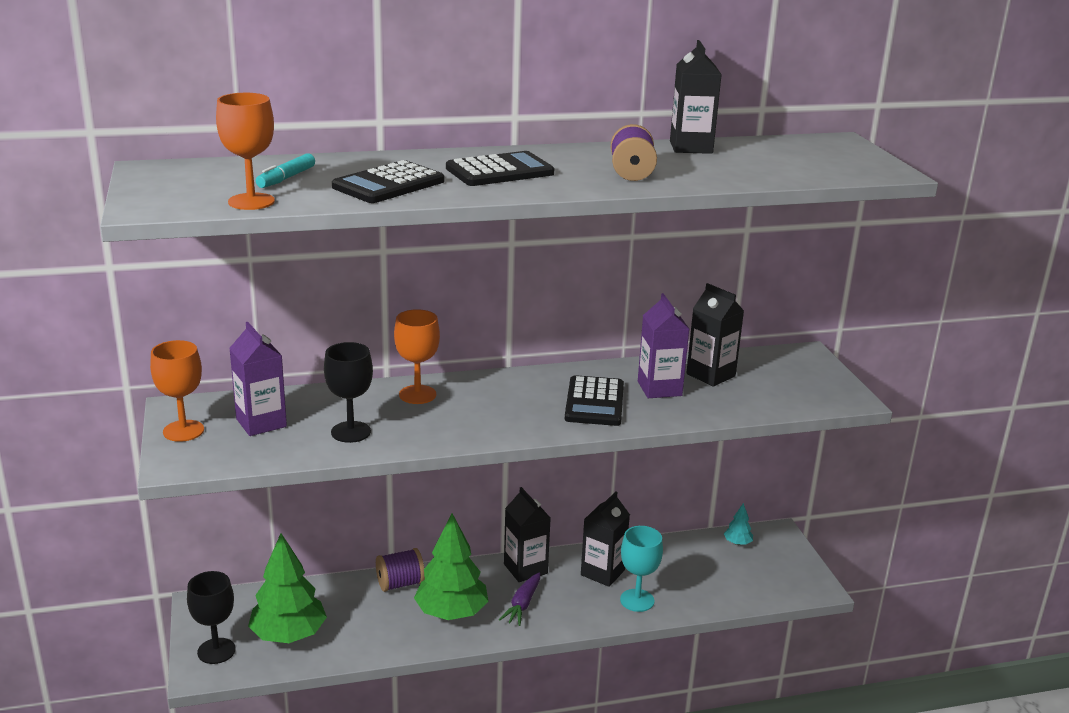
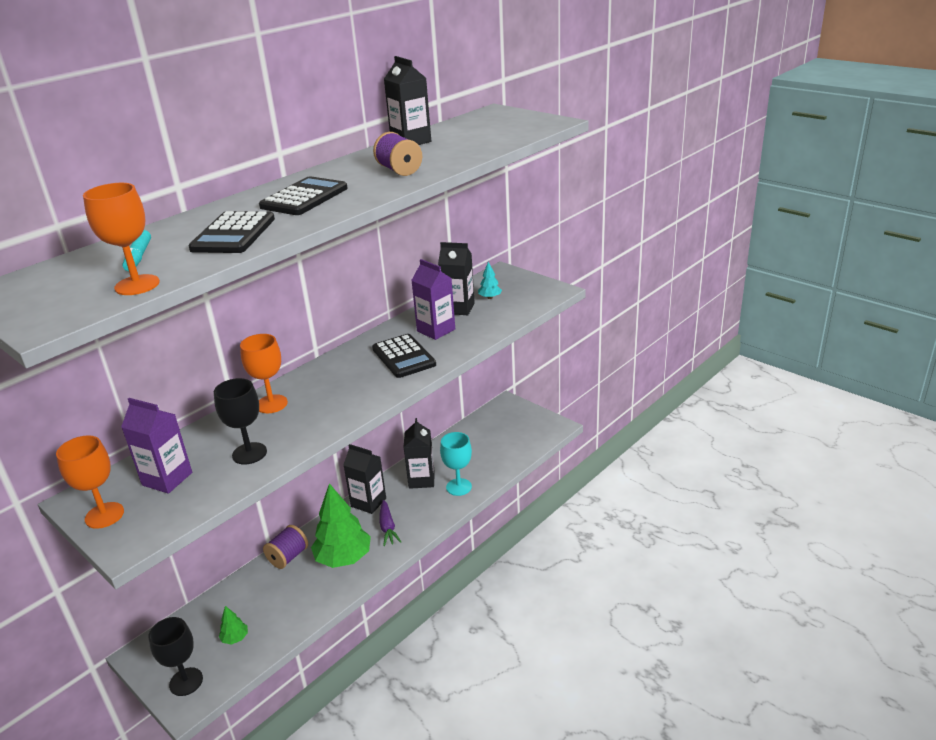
camera: 30 degrees left, 5 degrees up
(289, 635) = (235, 638): green tree -> green tree, size x0.44
(737, 543) = (488, 420): turquoise tree -> turquoise tree (490, 297)

